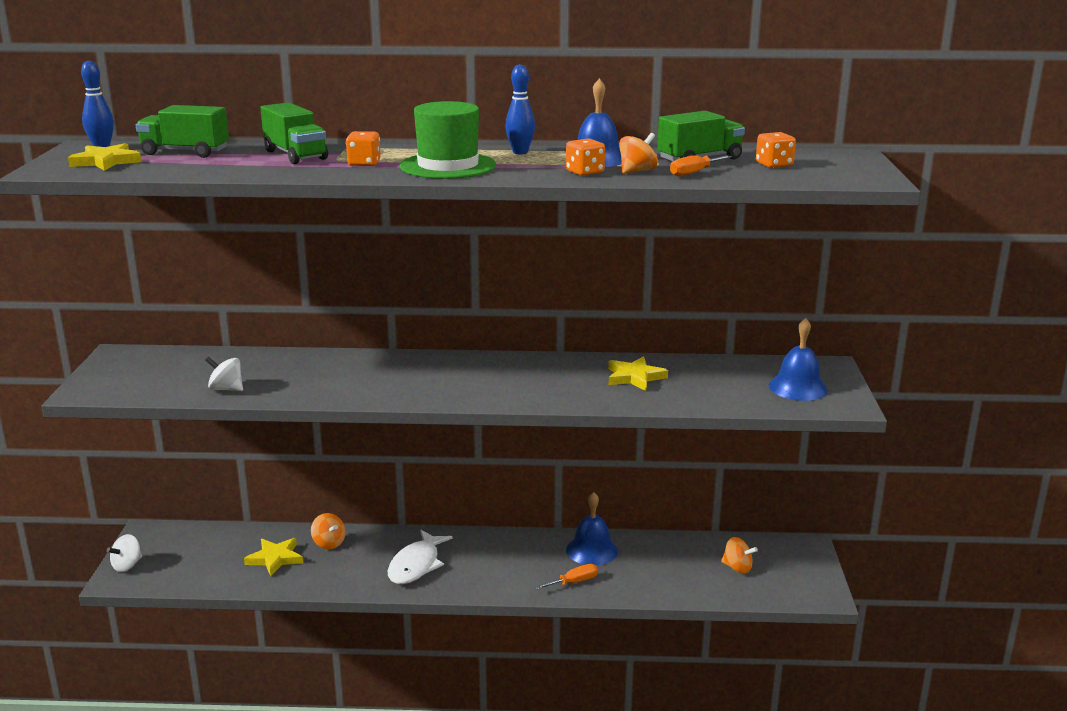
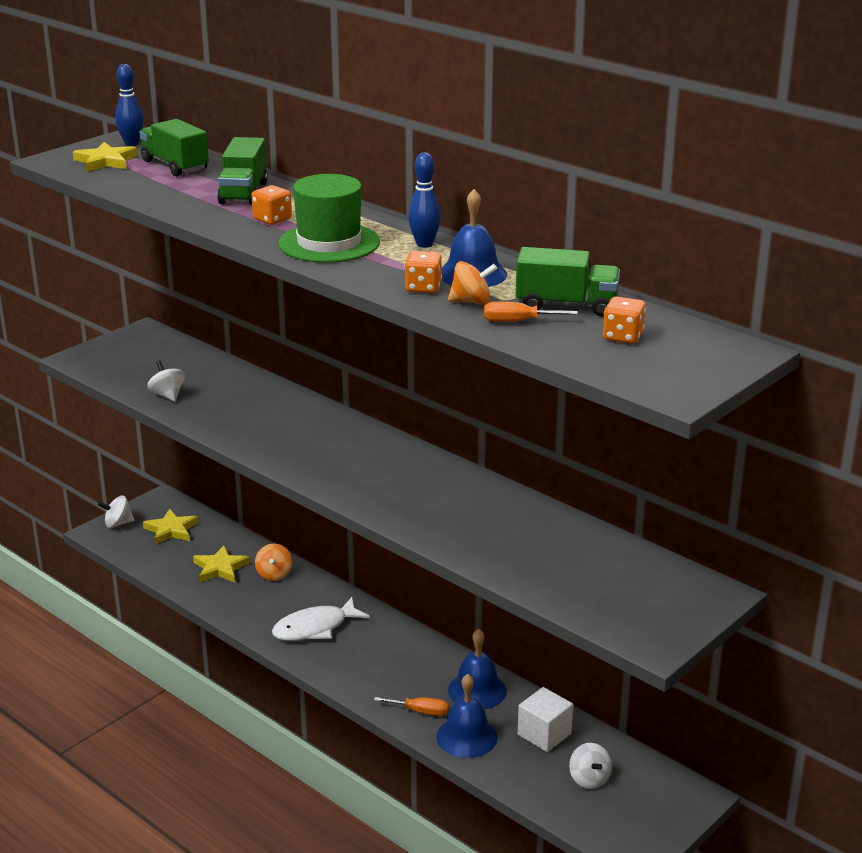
camera: 40 degrees right, 5 degrees up
(634, 377) = (499, 522): yellow star -> yellow star (171, 530)
(673, 555) = (544, 734): none -> white cube
(737, 568) = (589, 779): orange spinning top -> white spinning top
(798, 387) = (638, 602): blue bell -> blue bell (466, 737)

